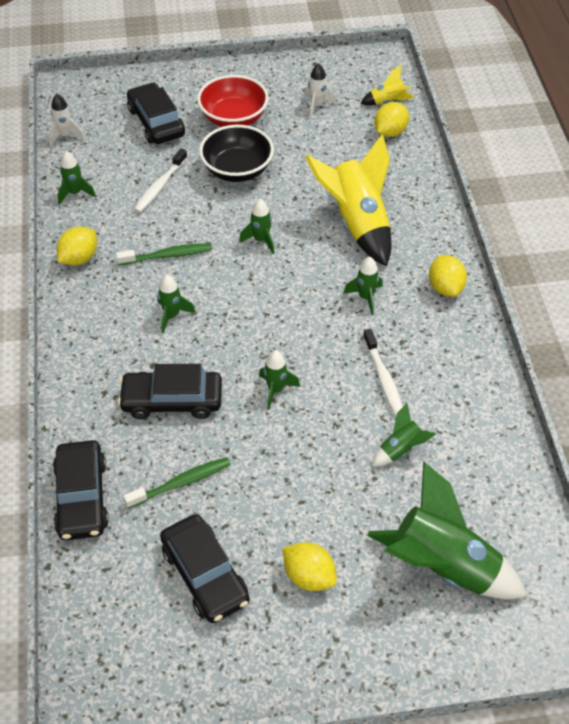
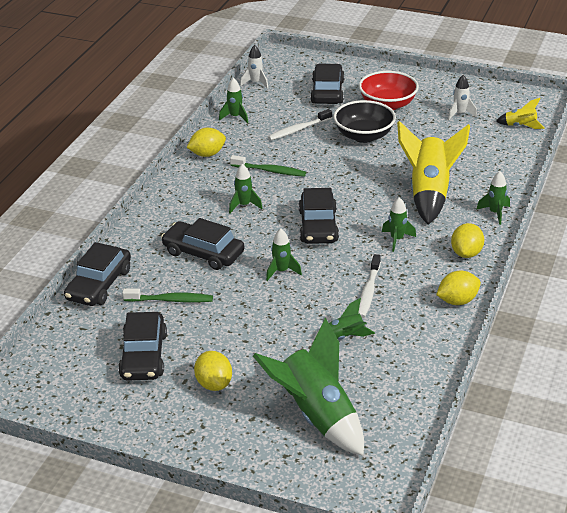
camera: 30 degrees right, 15 degrees down
(261, 240) = (346, 182): green rocket -> green rocket (495, 213)
(272, 312) = (318, 226): none -> black car
(390, 132) = (505, 145): yellow lemon -> yellow lemon (457, 301)

